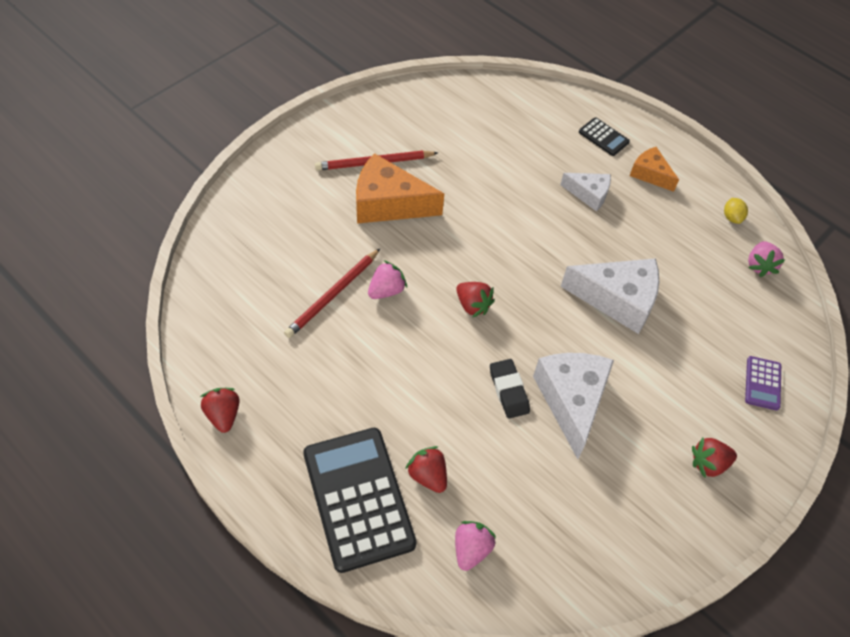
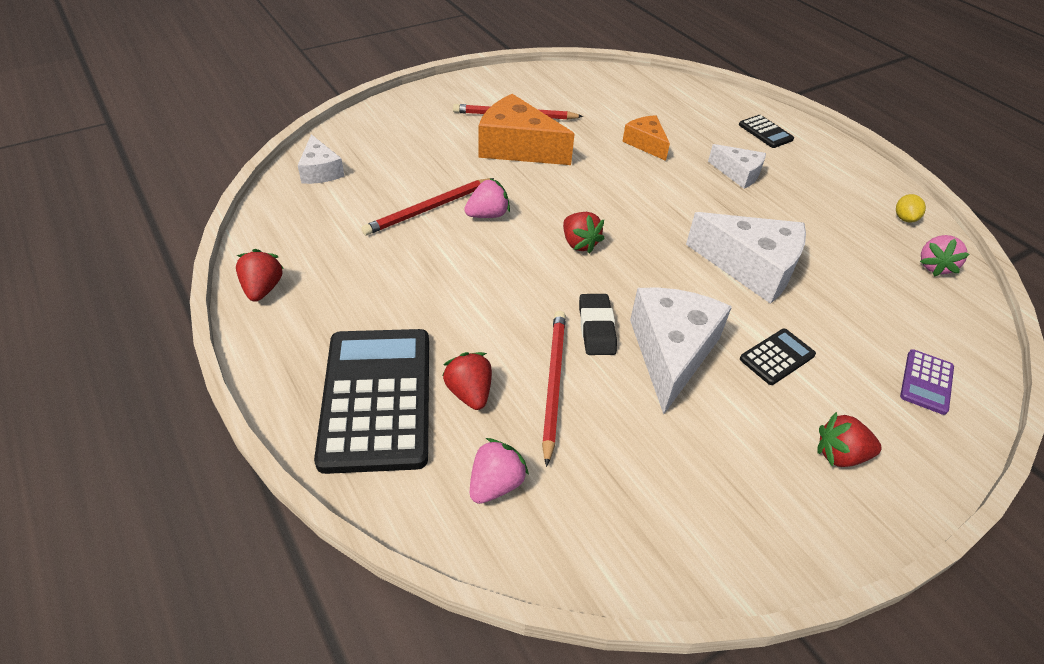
camera: 15 degrees right, 10 degrees down
(219, 271) = (320, 171): none -> white cheese
(489, 452) = (553, 383): none -> red pencil
(650, 174) = (812, 168): orange cheese -> orange cheese (646, 144)
(651, 386) = (777, 357): none -> black calculator

